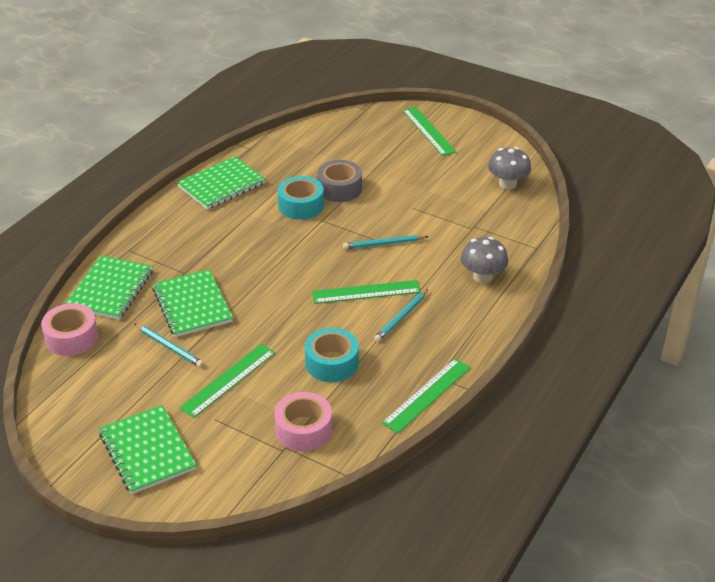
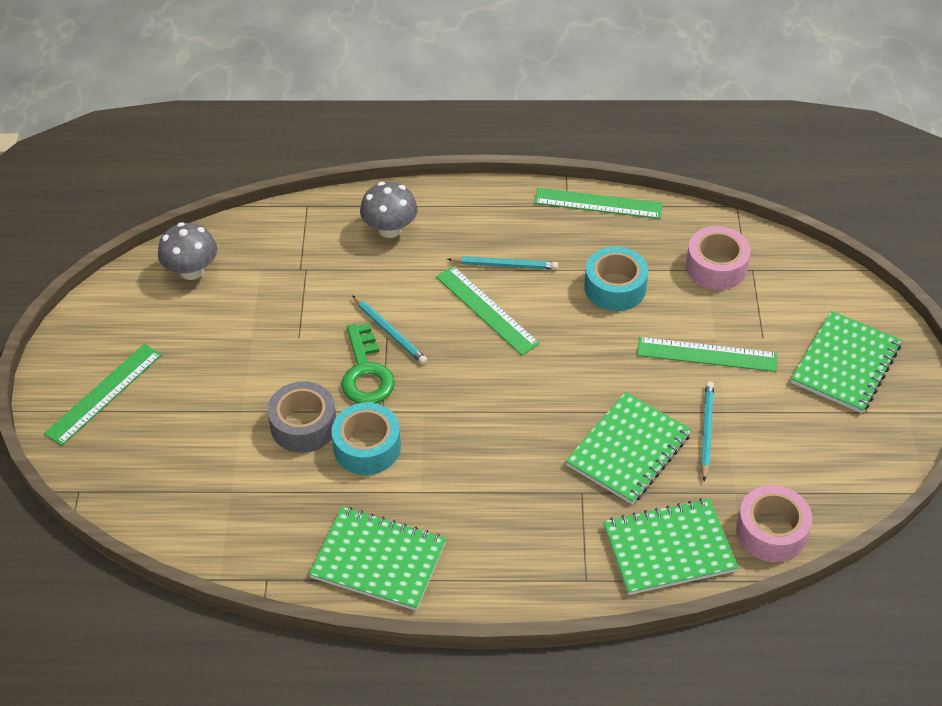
camera: 120 degrees left, 10 degrees up
(358, 223) = (366, 372): none -> green key

